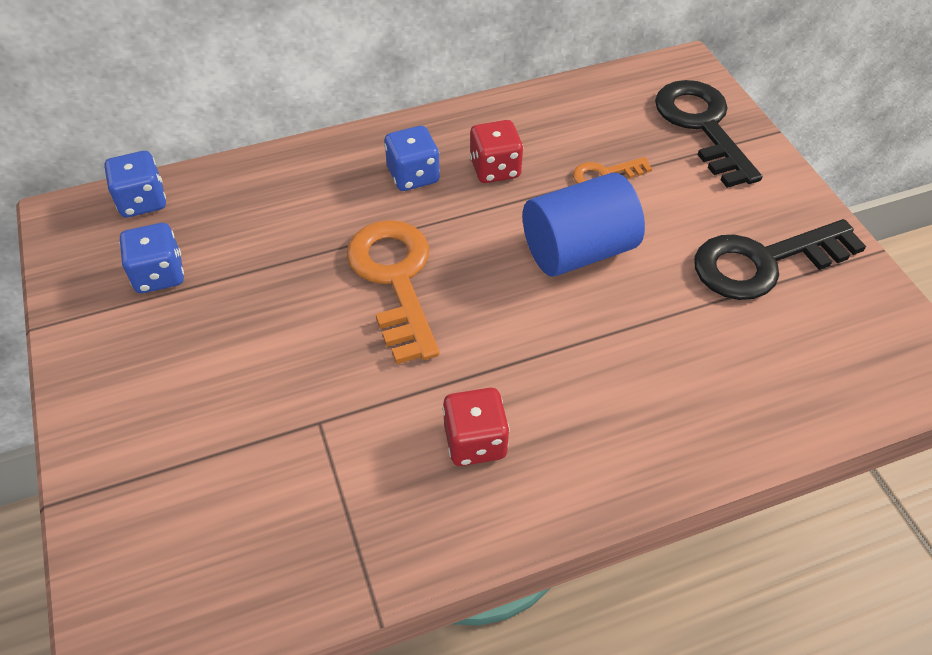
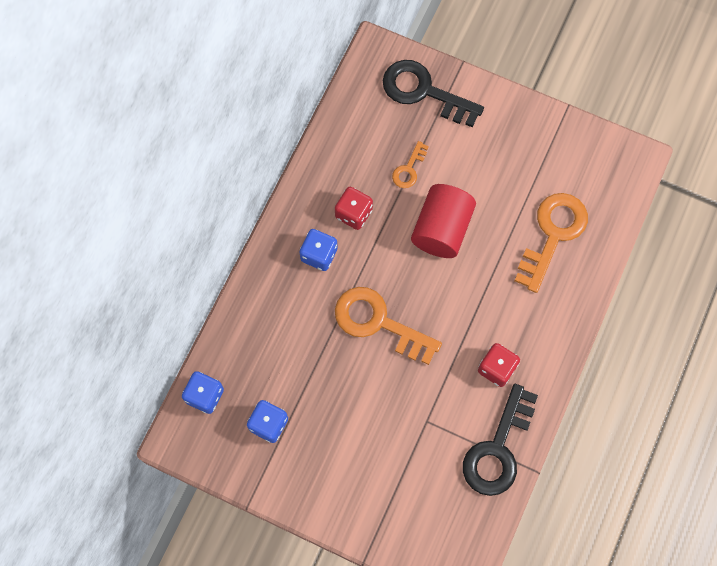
camera: 45 degrees left, 20 degrees up
(578, 251) = (441, 229): blue cylinder -> red cylinder
(720, 359) = (553, 234): none -> orange key
(763, 262) = (525, 161): black key -> black key (498, 449)

